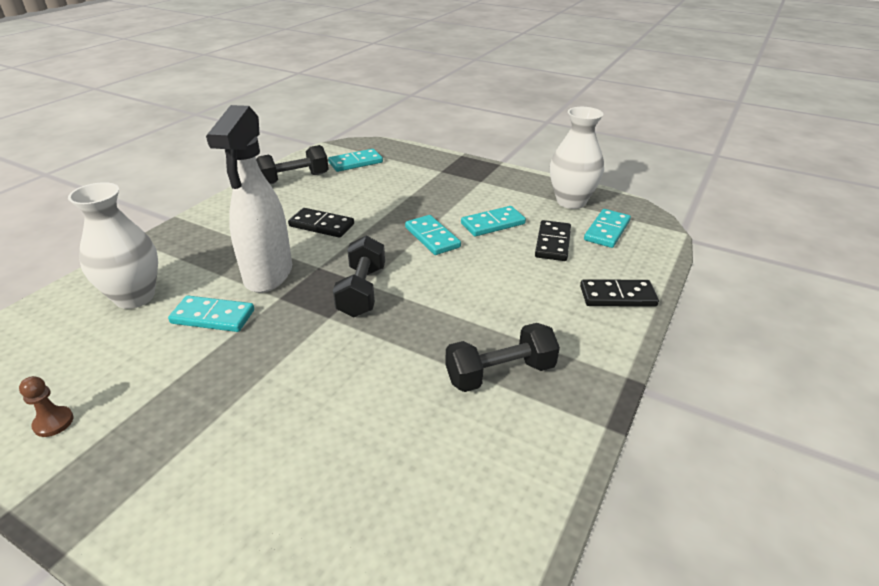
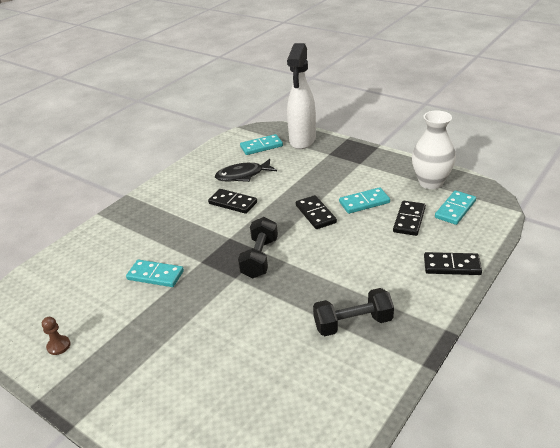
camera: 10 degrees right, 0 degrees up
(135, 297) = (102, 259): white vase -> none
(268, 275) = (193, 244): white spray bottle -> white spray bottle (302, 141)
(294, 179) = (213, 162): black dumbbell -> none
(333, 194) = (243, 175): none -> black fish
(432, 237) = (315, 214): turquoise domino -> black domino

